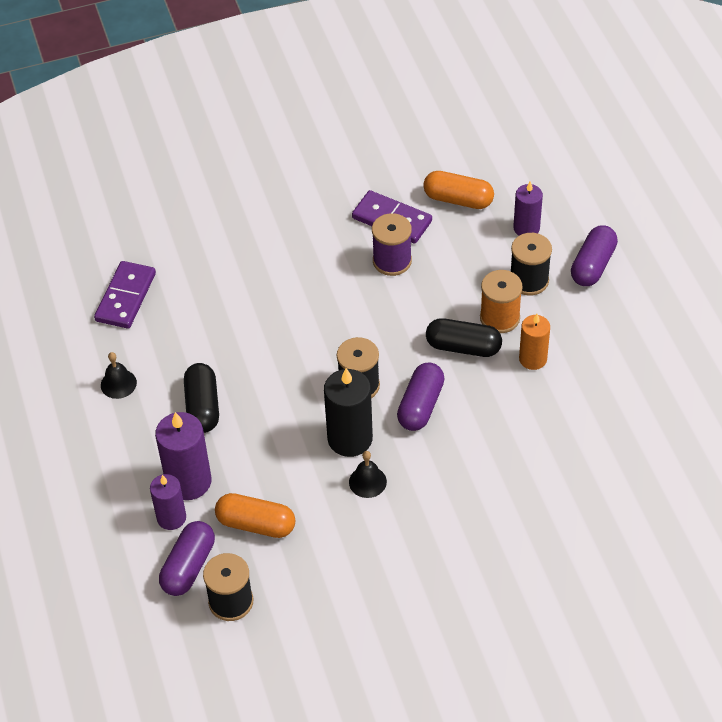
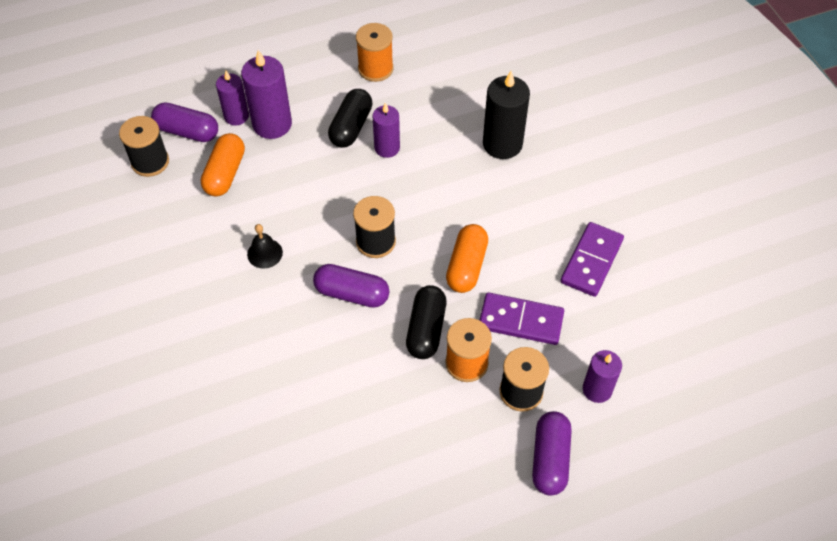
camera: 85 degrees right, 5 degrees up
(118, 384) = (375, 69): black bell -> orange spool
(125, 297) = (471, 64): purple domino -> purple domino (521, 320)
(202, 406) = (351, 127): black capsule -> black capsule turned 60 degrees counterclockwise
(236, 374) = (387, 148): none -> purple candle
(350, 439) = (313, 237): black candle -> black candle (502, 144)
(392, 261) = (535, 263): purple spool -> none
(458, 199) = (629, 321): orange capsule -> orange capsule (466, 266)
(533, 359) = (412, 395): orange candle -> none
(593, 265) = (550, 459): purple capsule -> purple capsule turned 75 degrees clockwise

